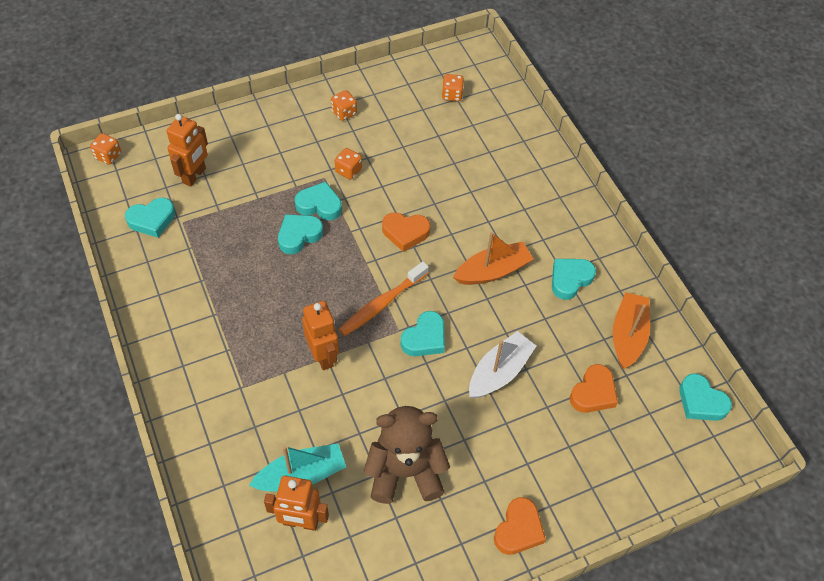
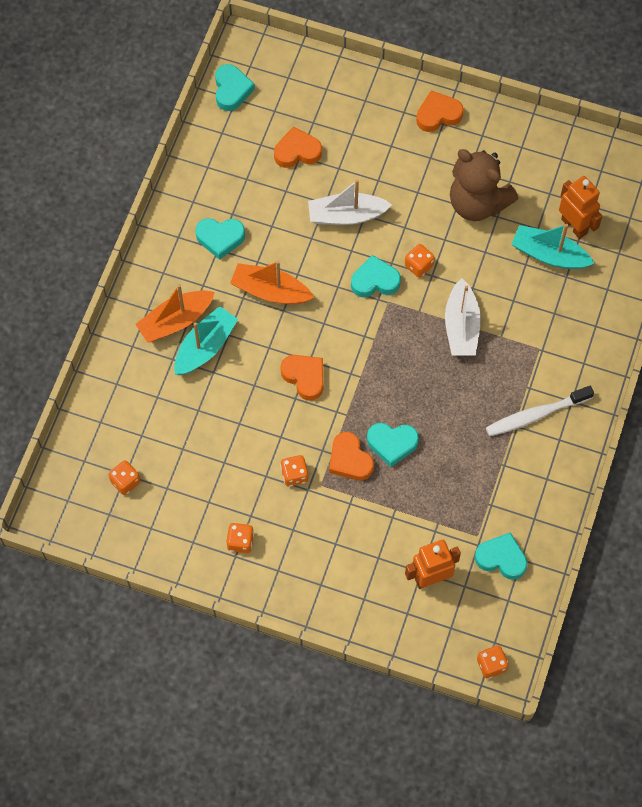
camera: 135 degrees left, 10 degrees up
(205, 333) = (535, 415): none -> white toothbrush
(319, 205) = (349, 460): turquoise heart -> orange heart
(323, 356) = (461, 326): orange robot -> white boat
(381, 304) = (381, 332): orange toothbrush -> none
(402, 377) = (418, 266): none -> orange dice
(494, 202) = (205, 347): none -> turquoise boat
(628, 335) = (227, 167): orange boat -> orange boat (176, 321)

